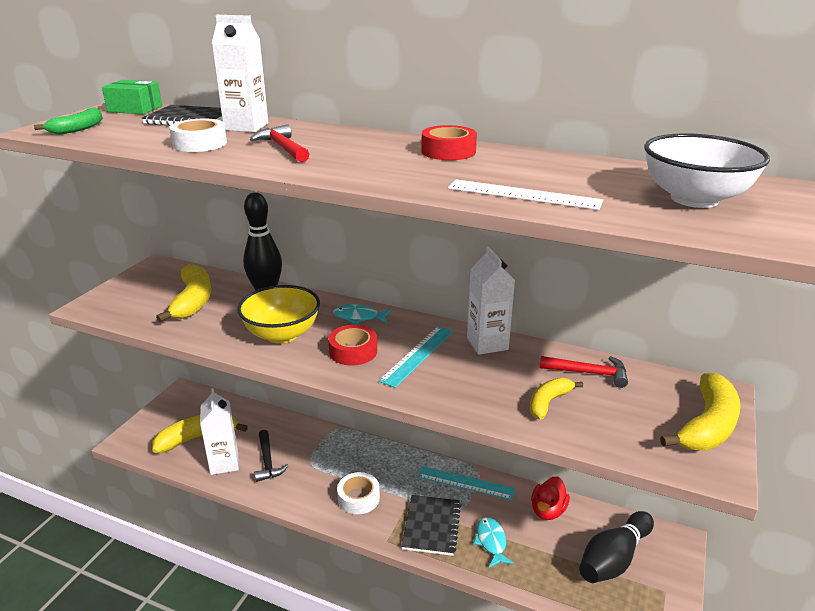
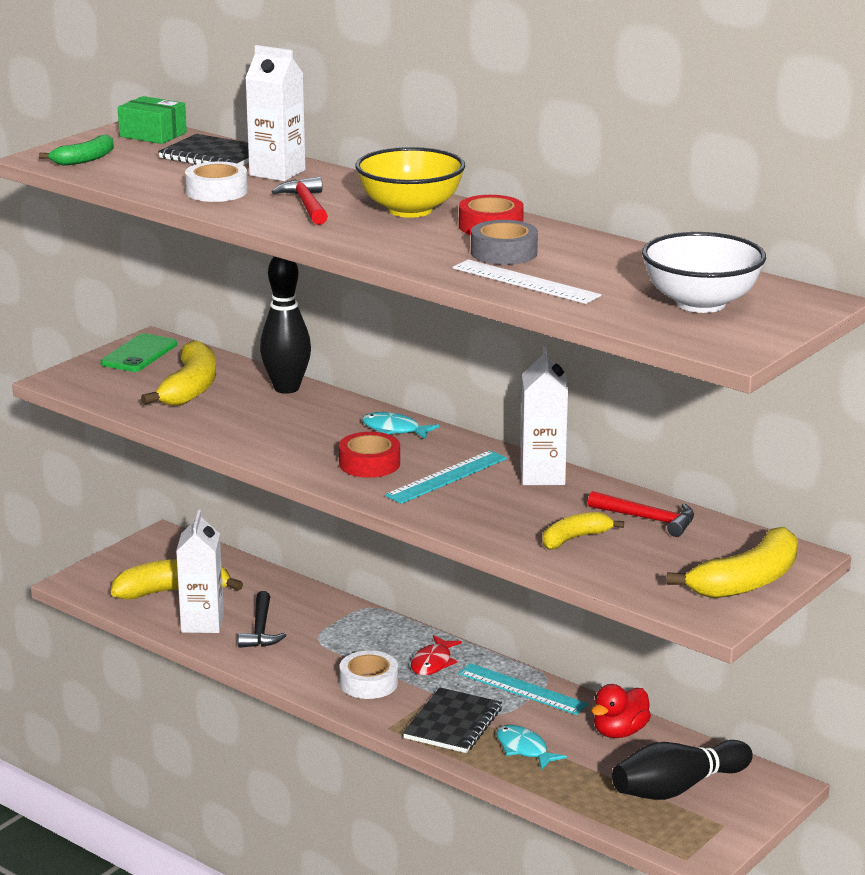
camera: 15 degrees right, 5 degrees down
(148, 277) = (139, 354): none -> green phone
(282, 334) = (290, 437): yellow bowl -> yellow bowl (410, 210)
(396, 470) = (433, 663): none -> red fish
(479, 171) = (504, 253): none -> grey tape
(491, 542) = (524, 749): turquoise fish -> turquoise fish turned 45 degrees counterclockwise

